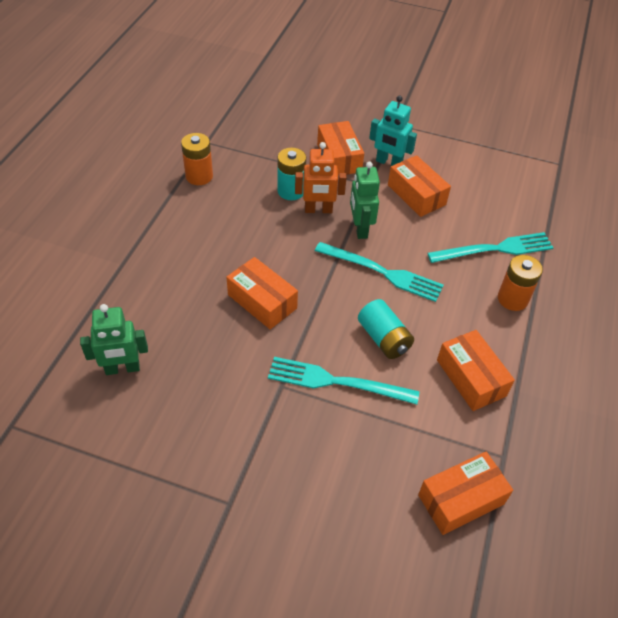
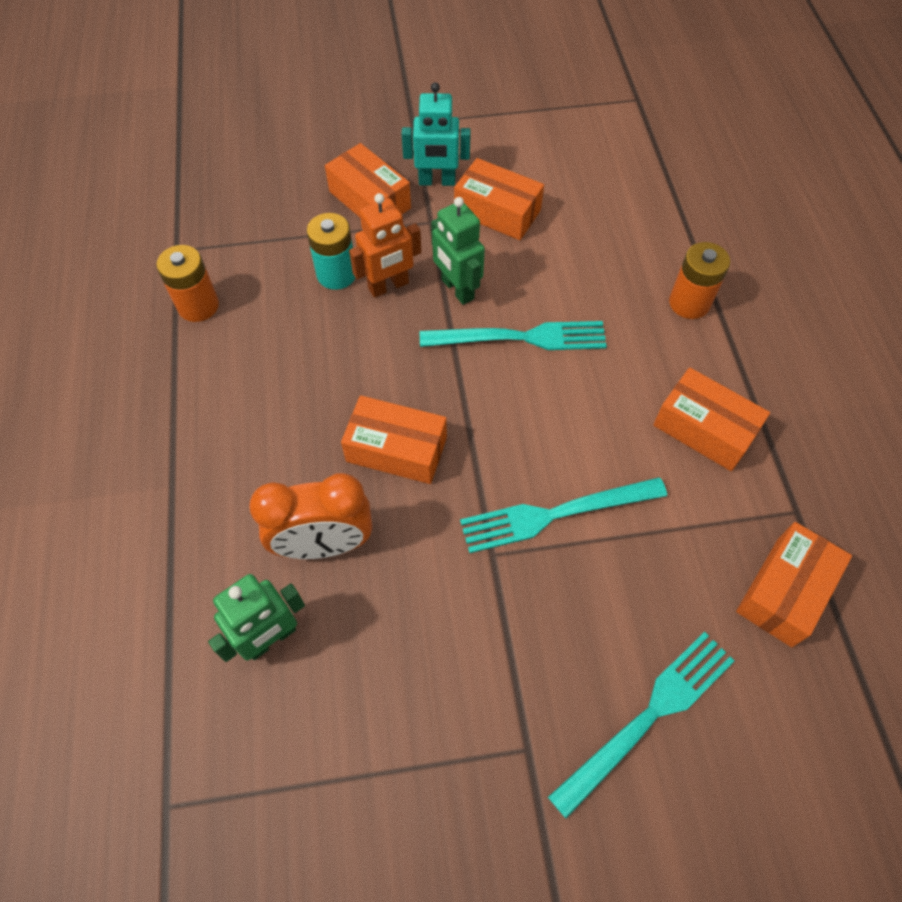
camera: 25 degrees left, 10 degrees up
(185, 333) = (324, 544): none -> orange clock
(384, 338) = (576, 427): turquoise battery -> none
(495, 249) = (631, 246): turquoise fork -> turquoise fork (648, 716)

